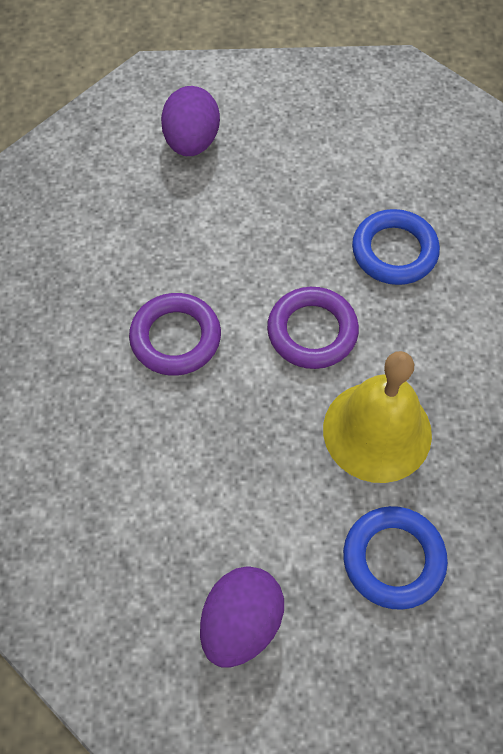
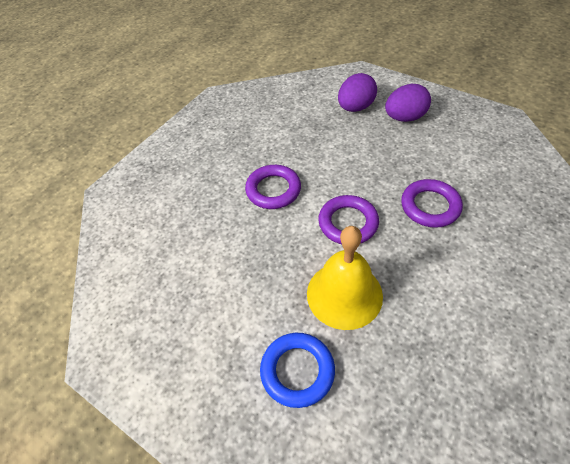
camera: 40 degrees right, 10 degrees down
(241, 623) = (187, 347): purple egg -> purple egg (404, 118)
(394, 251) = (430, 206): blue ring -> purple ring

